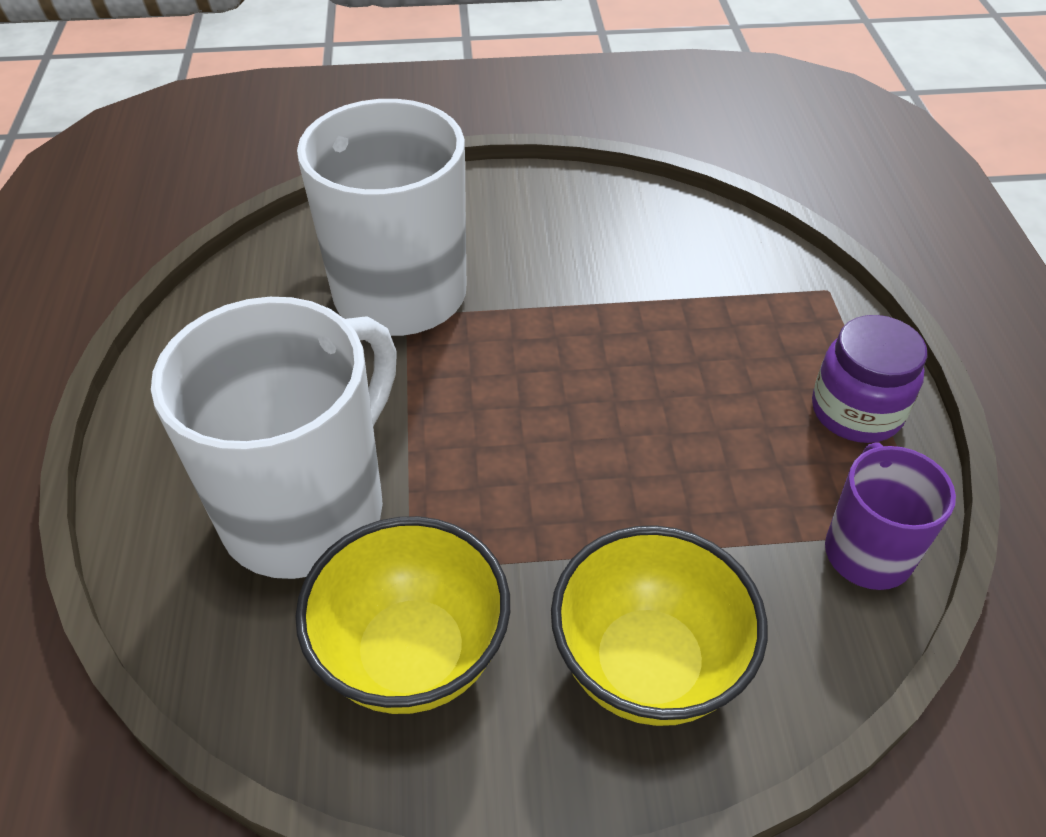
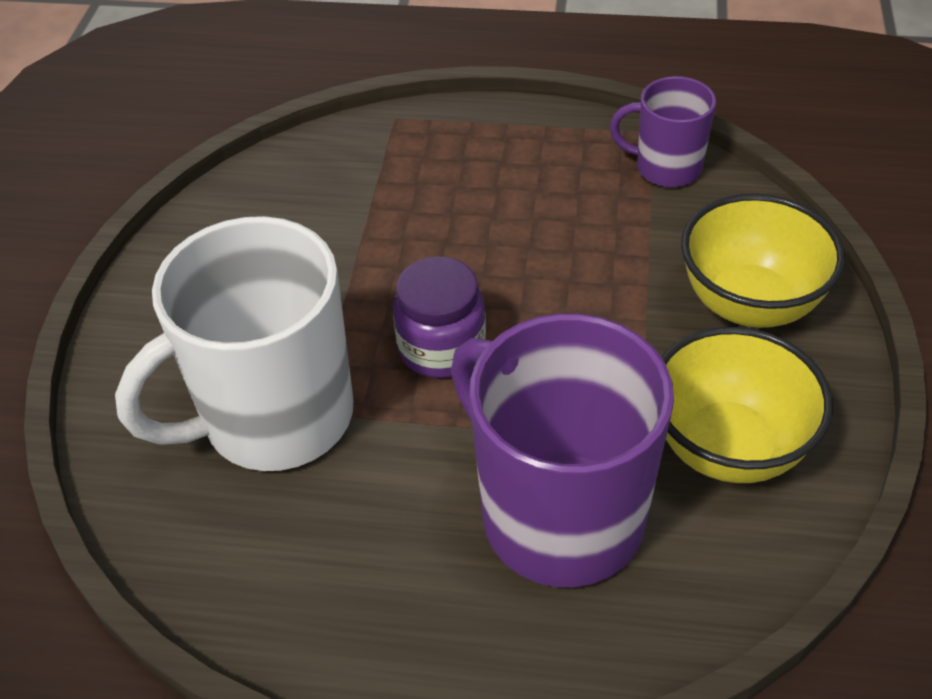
camera: 75 degrees left, 0 degrees up
(308, 509) = (558, 515): white mug -> purple mug
(856, 411) = (535, 138): purple jar -> purple jar (441, 348)

